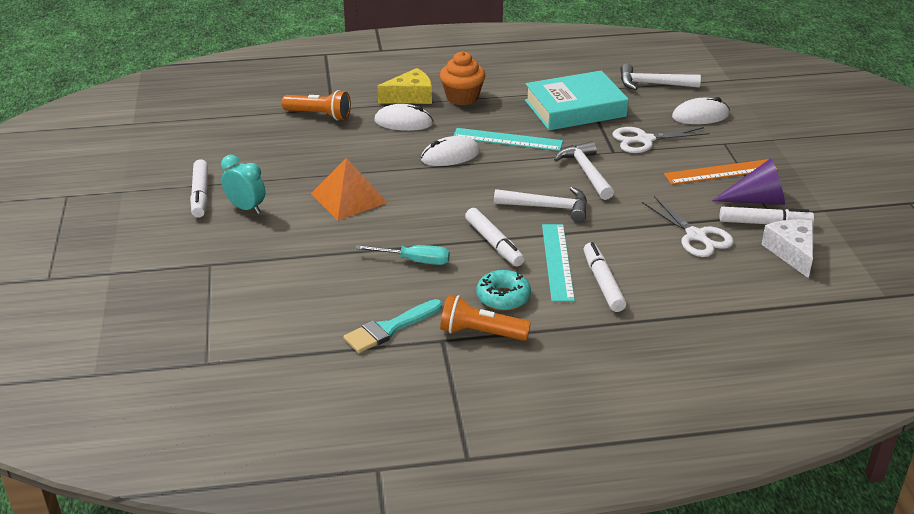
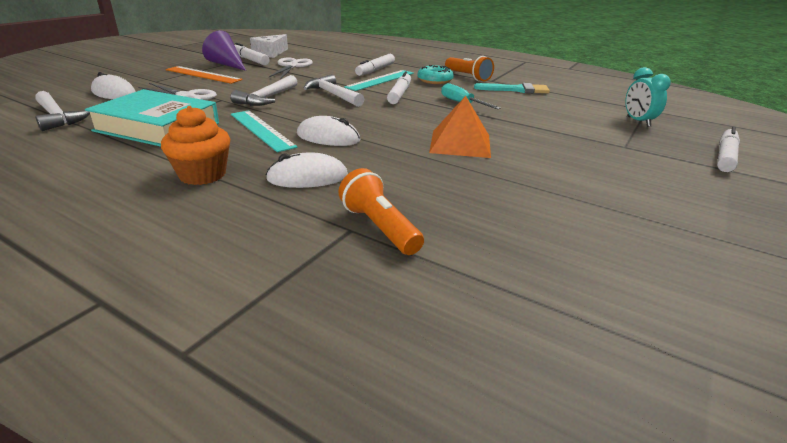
camera: 140 degrees left, 5 degrees down
(200, 194) = (612, 197): white marker -> white marker (725, 156)
(246, 208) = (566, 169): turquoise clock -> turquoise clock (638, 121)
(403, 122) = (307, 177): white mouse -> white mouse turned 60 degrees counterclockwise
(410, 97) = (243, 200): yellow cheese -> none

